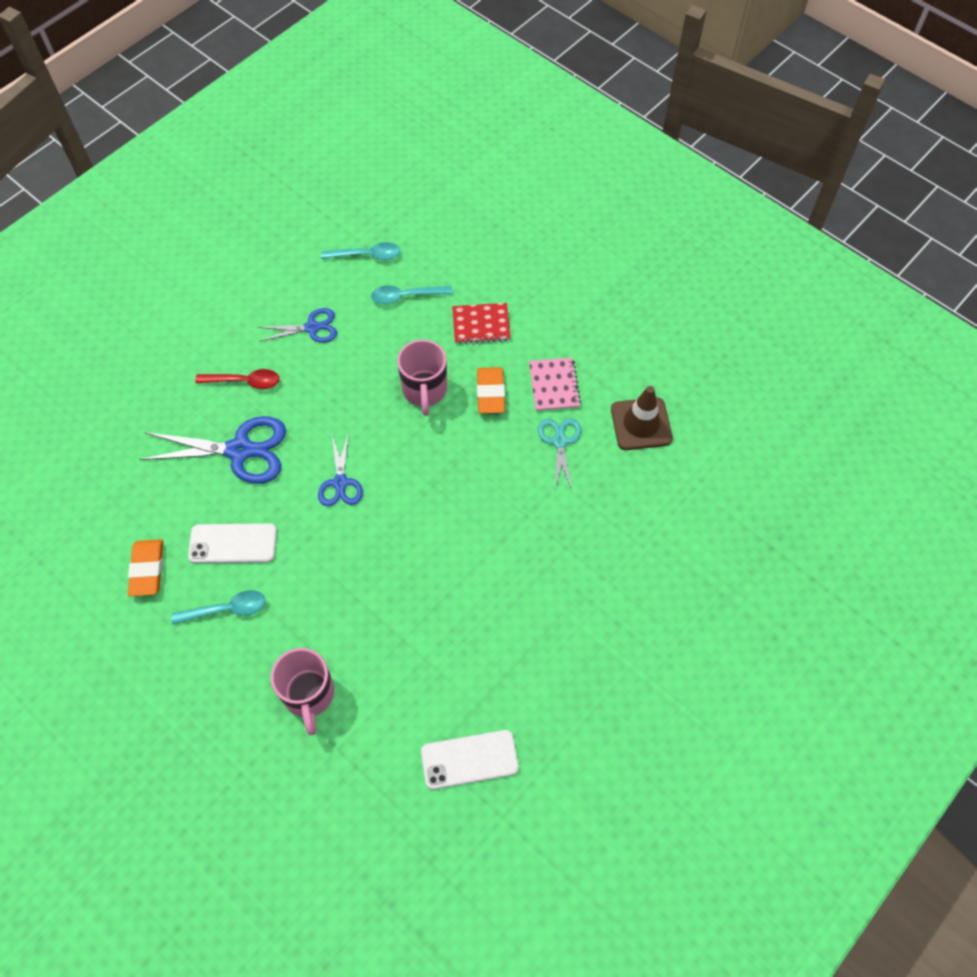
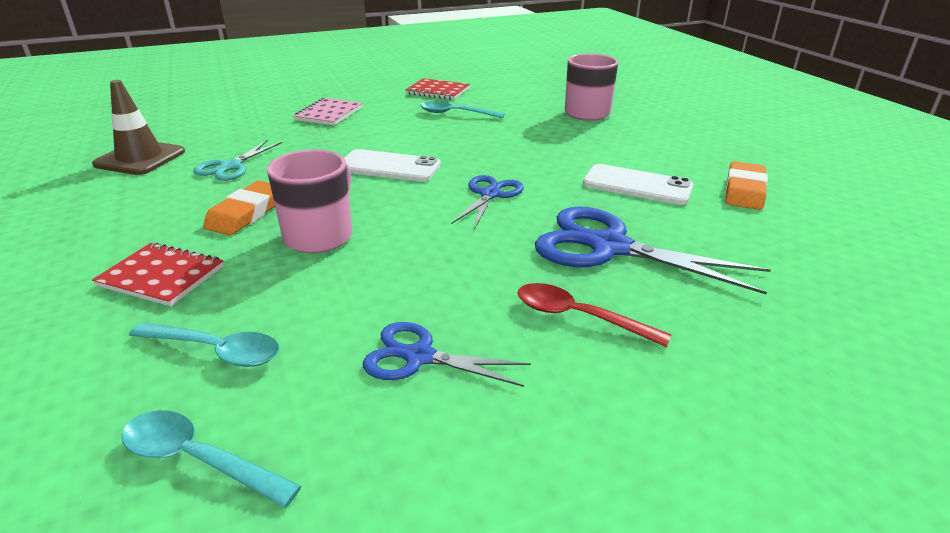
camera: 155 degrees left, 30 degrees down
(226, 609) = (652, 155): turquoise spoon -> turquoise spoon (455, 114)
(469, 759) = (482, 80): white phone -> white phone (389, 167)
(501, 691) = (438, 91): none -> red notebook
(554, 385) = (171, 200): pink notebook -> pink notebook (329, 114)

